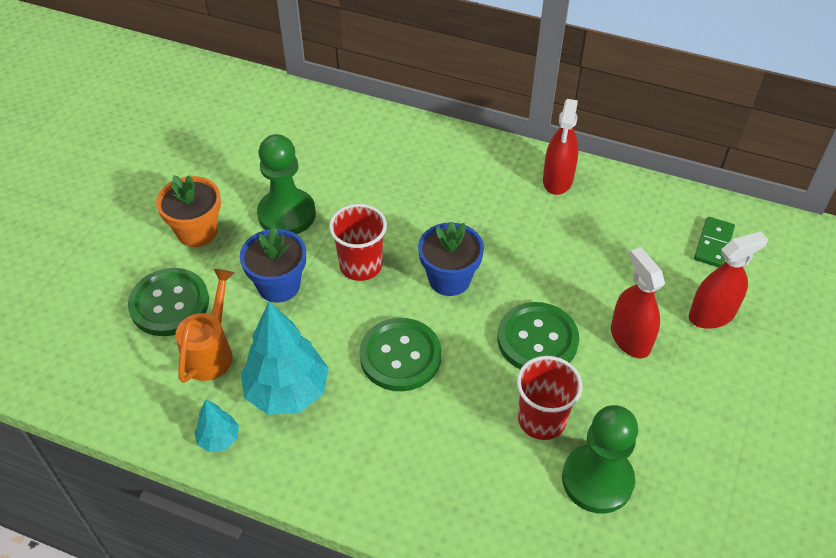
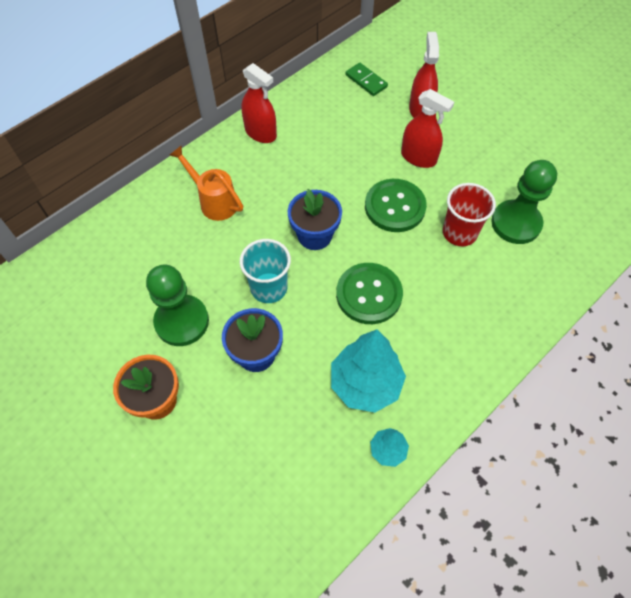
camera: 65 degrees left, 10 degrees up
(169, 304) = (228, 449): green button -> none
(211, 351) = (297, 429): orange watering can -> orange watering can (214, 201)
(361, 265) = (269, 288): red cup -> turquoise cup
(630, 339) = (418, 157): red spray bottle -> red spray bottle turned 150 degrees counterclockwise

